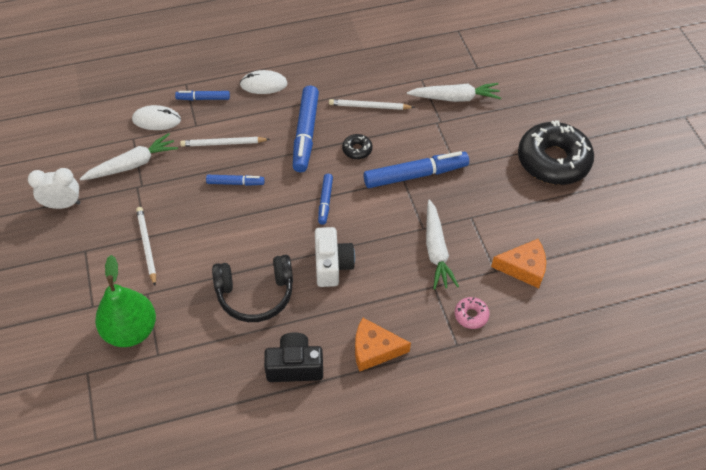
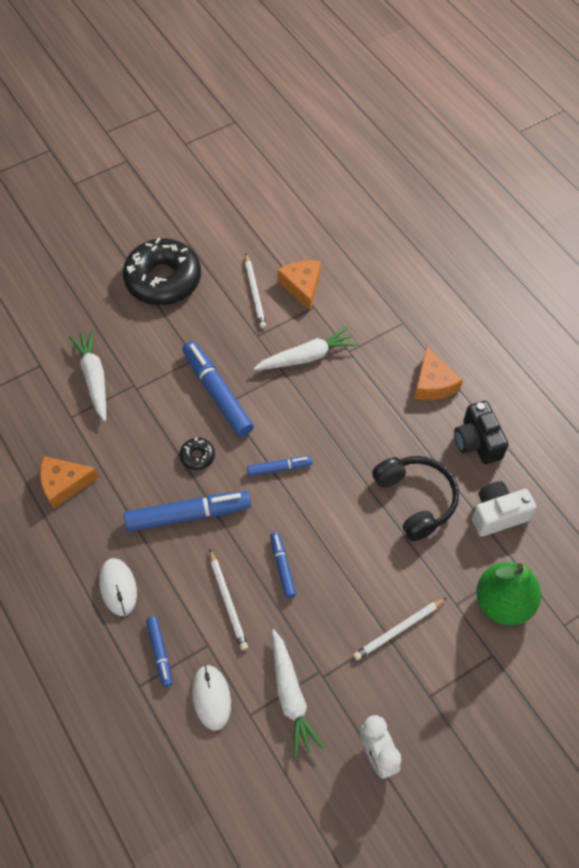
camera: 105 degrees left, 5 degrees up
(132, 164) = (291, 696): white carrot -> white carrot turned 150 degrees counterclockwise
(332, 265) = (356, 441): white camera -> white camera (497, 515)
(361, 67) = (64, 484): none -> orange cheese
(369, 106) = (128, 459): white pencil -> white pencil (255, 293)
(471, 315) = (368, 317): pink donut -> none

